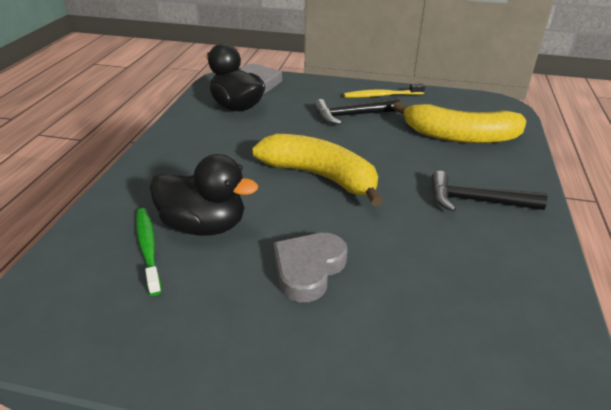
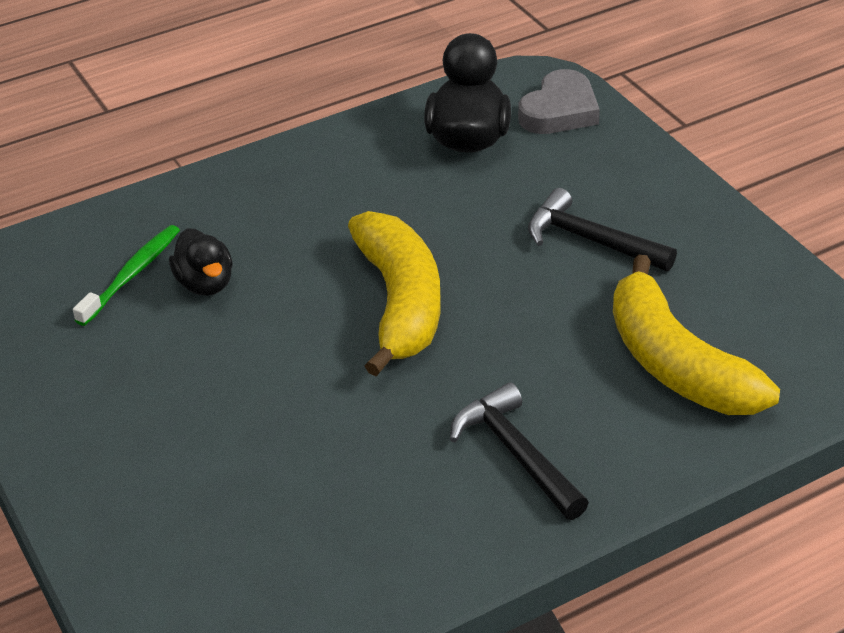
camera: 50 degrees right, 5 degrees up
(204, 226) = (205, 284): black duck -> black duck, size x0.64
(308, 269) = (223, 394): grey heart -> none
(381, 95) = (697, 231): yellow toothbrush -> none

